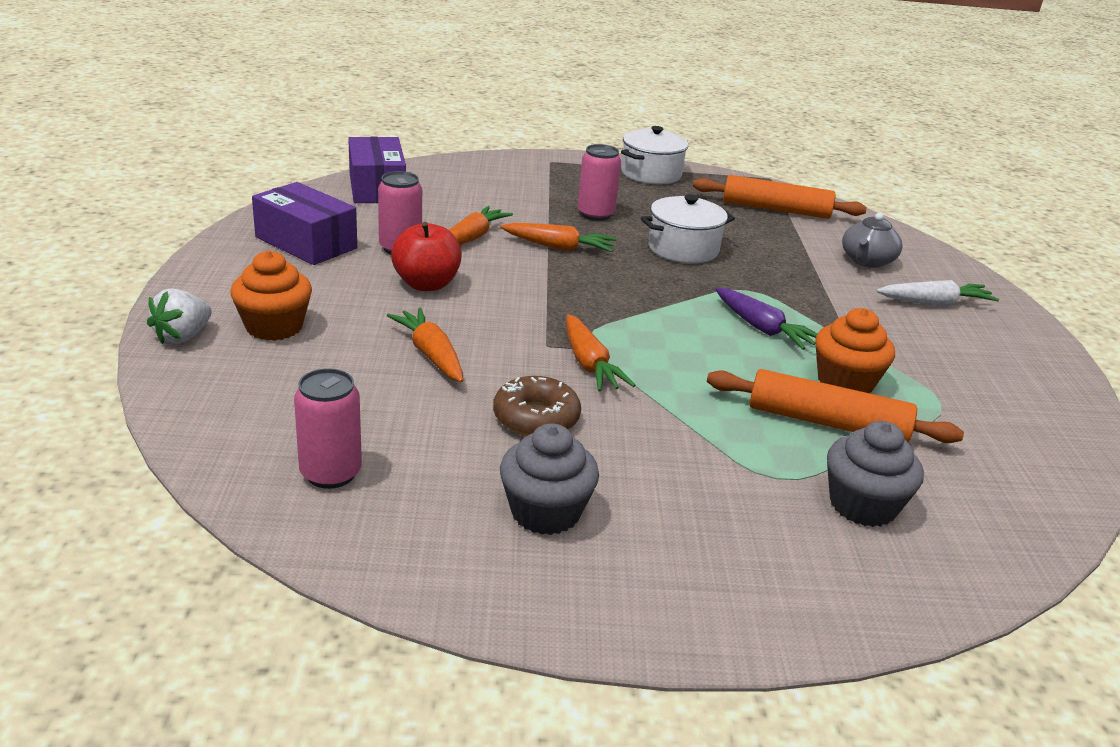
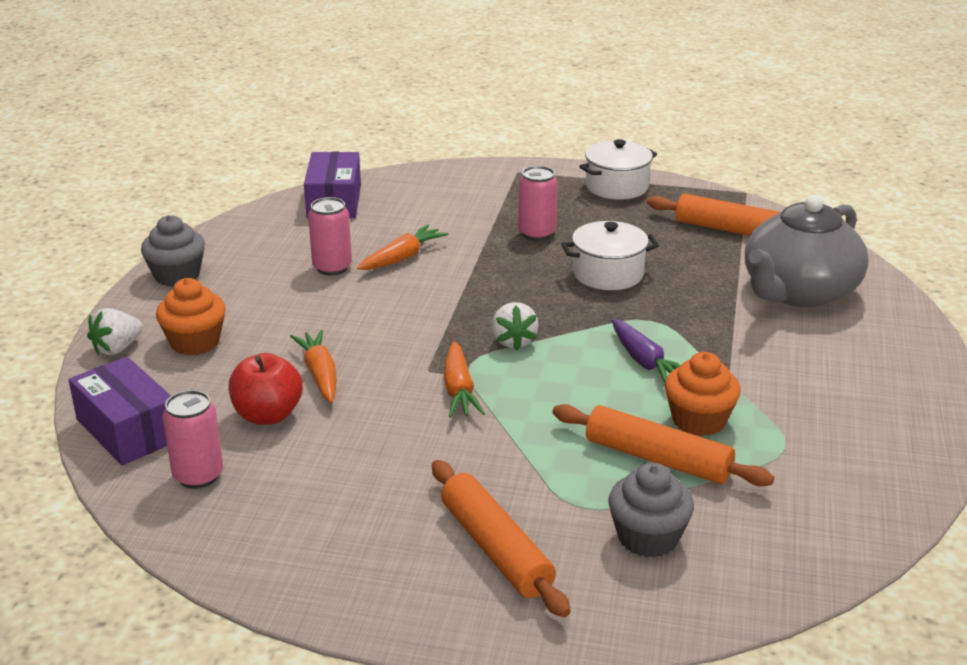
camera: 15 degrees right, 0 degrees up
(306, 242) = (249, 259): purple box -> purple box (128, 430)
(426, 284) = (342, 305): red apple -> red apple (268, 415)
(536, 418) = (388, 438): brown donut -> none
(545, 512) = (361, 521): grey cupcake -> grey cupcake (177, 276)
(559, 247) = (483, 269): orange carrot -> none
(622, 314) = (513, 341): none -> white strawberry
(710, 531) = (495, 549): none -> orange rolling pin
(867, 261) = (798, 292): grey teapot -> grey teapot, size x2.00
(935, 303) = (845, 342): white carrot -> none

